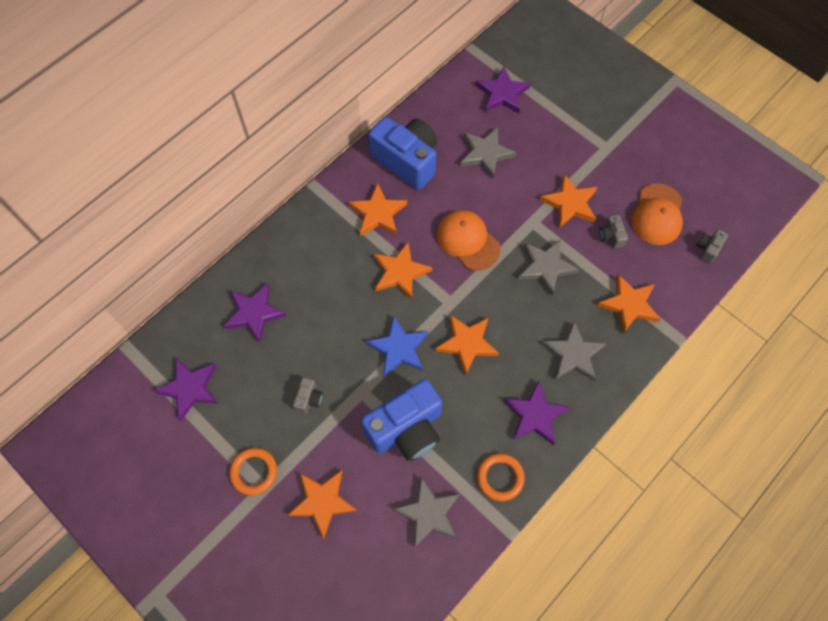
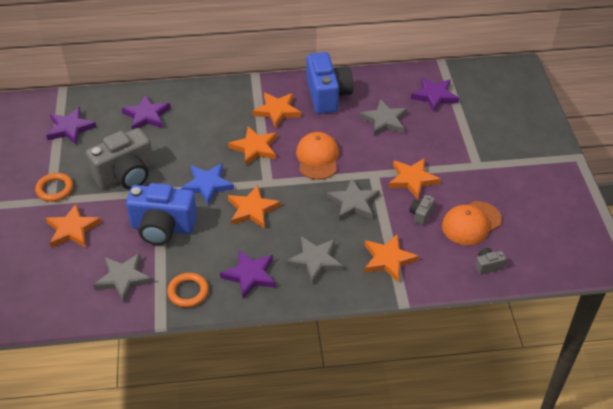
camera: 40 degrees right, 20 degrees down
(309, 399) = (126, 175): grey camera -> grey camera, size x2.38

